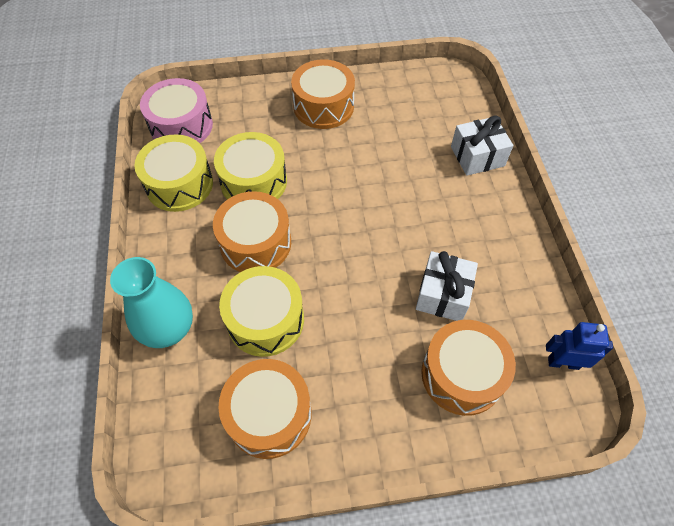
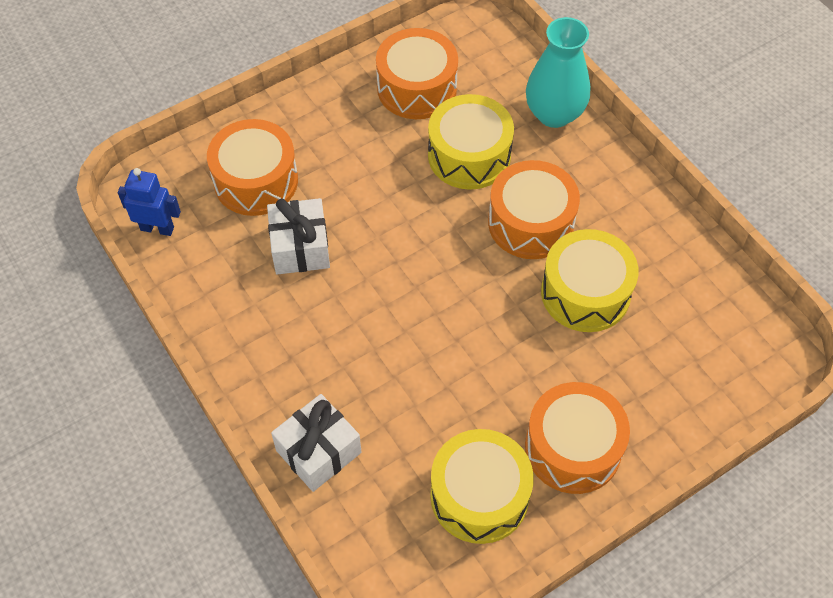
camera: 155 degrees right, 0 degrees up
(179, 184) = (668, 254): yellow drum -> yellow drum (479, 495)
(181, 126) = (736, 332): pink drum -> none
(563, 362) = (157, 228): blue robot -> blue robot turned 150 degrees counterclockwise

